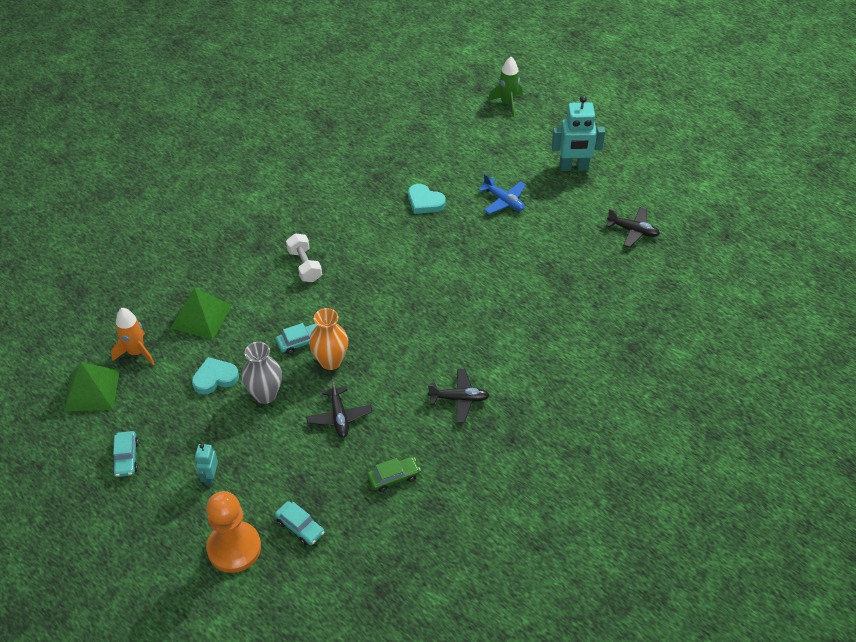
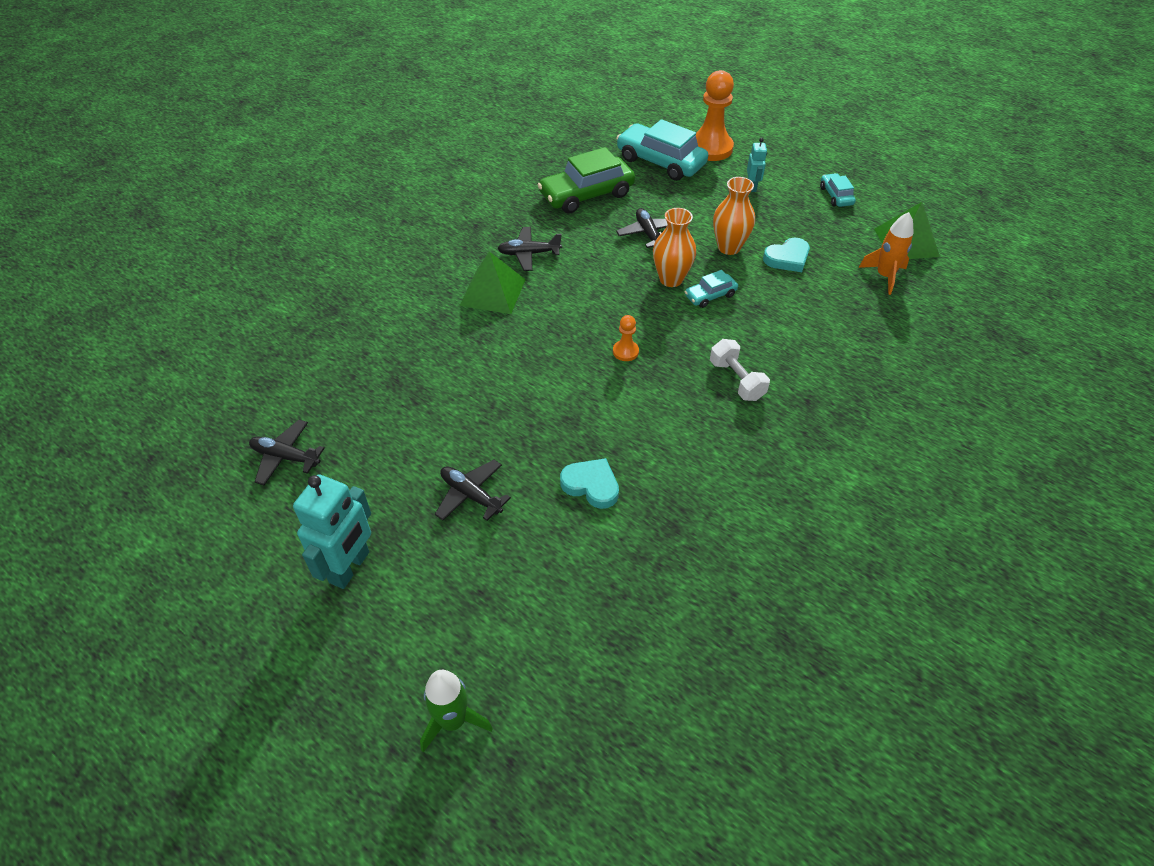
camera: 175 degrees right, 0 degrees up
(201, 316) = (835, 315): green pyramid -> green pyramid (493, 292)
(265, 395) = (729, 247): grey vase -> orange vase
(300, 527) = (660, 161): turquoise car -> turquoise car, size x1.99
(385, 294) = (625, 351): none -> orange pawn
(393, 477) = (586, 194): green car -> green car, size x1.99
(504, 201) = (471, 495): blue plane -> black plane
(573, 167) = (350, 567): turquoise robot -> turquoise robot turned 120 degrees clockwise

